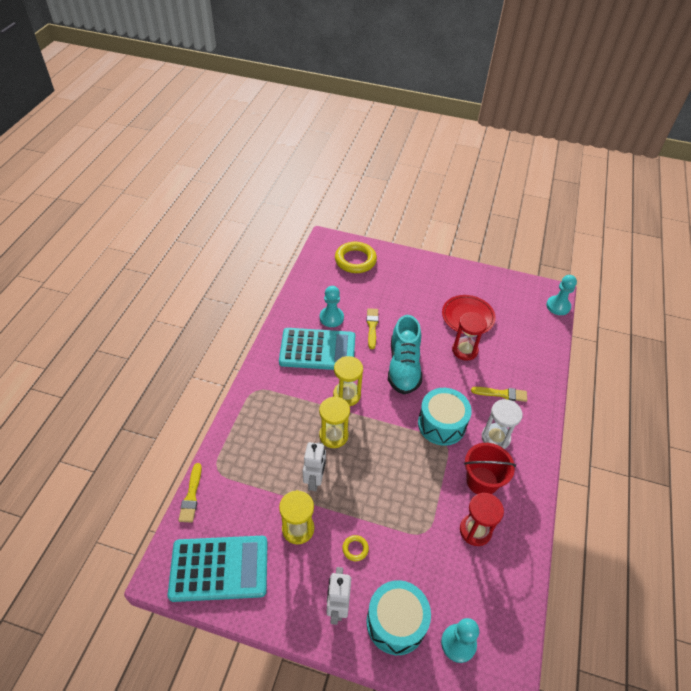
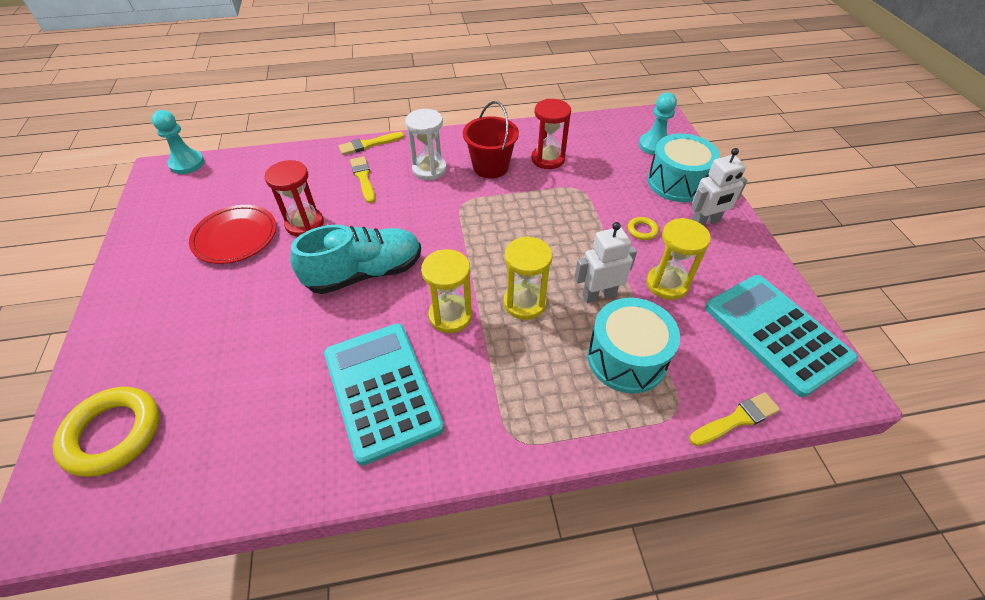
camera: 115 degrees left, 0 degrees up
(331, 318) = (296, 403): turquoise pawn -> none
(372, 326) = (297, 337): yellow brush -> yellow brush (368, 144)
(441, 424) = (438, 213): turquoise drum -> turquoise drum (626, 358)

